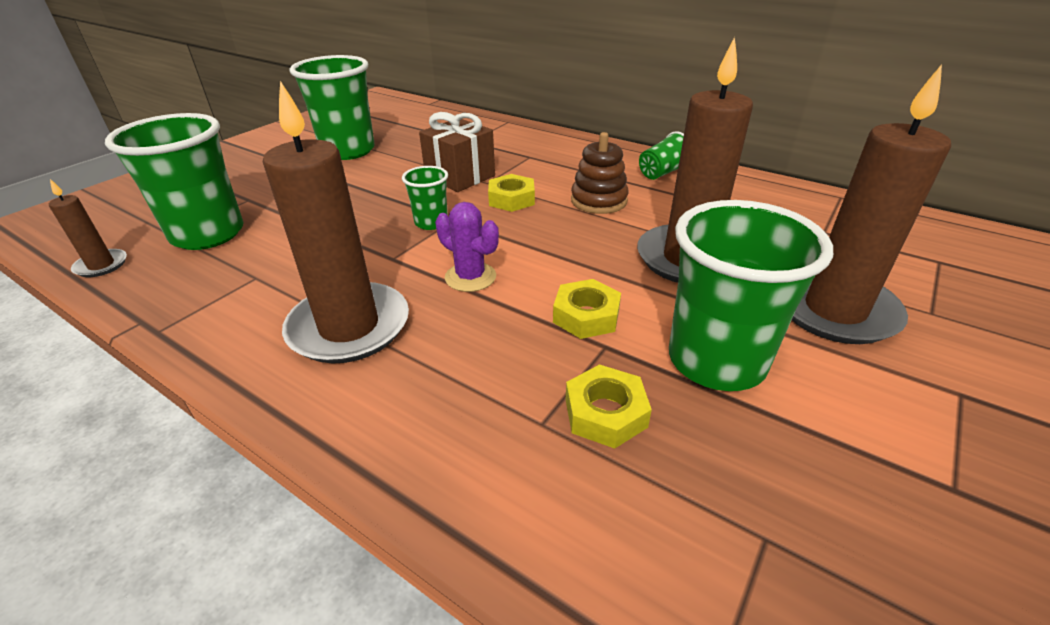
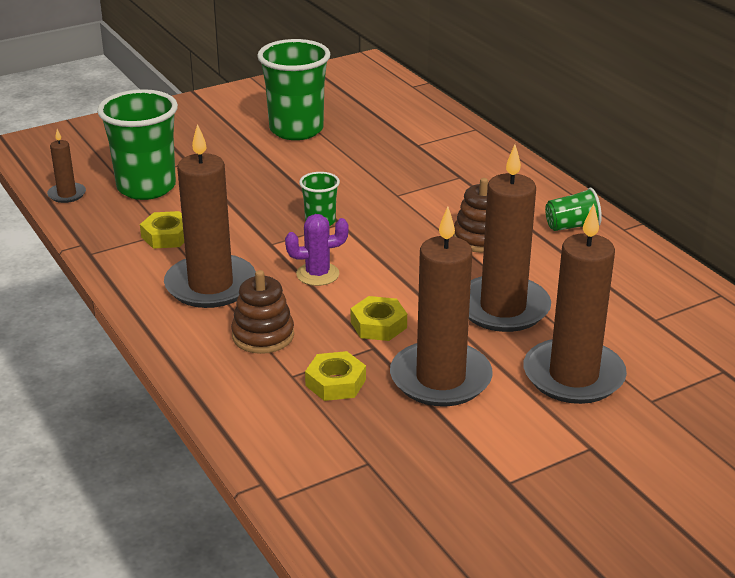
camera: 25 degrees right, 5 degrees down
(460, 177) = (377, 183): brown gift -> none
(461, 375) = (263, 335): none -> brown stacking toy
(470, 277) = (317, 274): purple cactus -> purple cactus turned 75 degrees counterclockwise
(511, 199) = (404, 217): yellow nut -> yellow nut (167, 236)
(716, 361) = (440, 378): green cup -> brown candle

